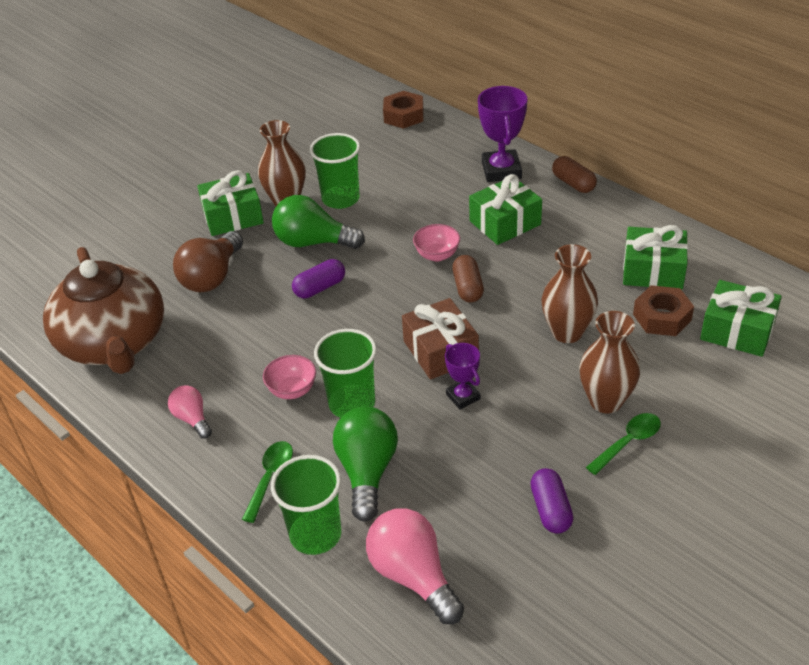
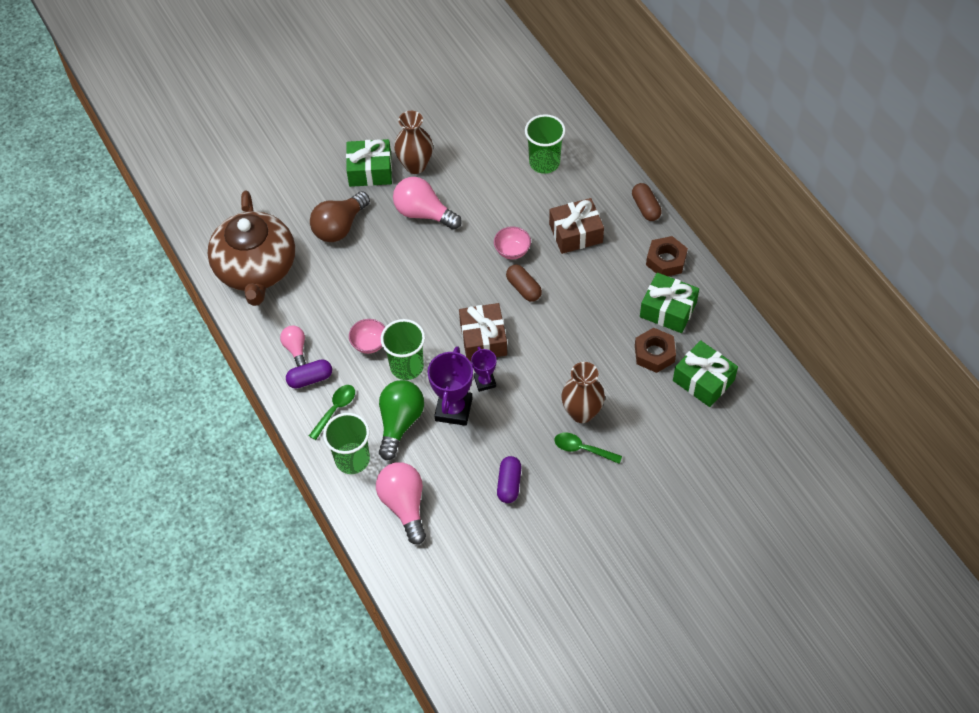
camera: 15 degrees right, 15 degrees up
(313, 242) = (423, 213): green light bulb -> pink light bulb
(320, 288) = (415, 258): purple capsule -> purple capsule (310, 379)
(340, 199) = (458, 174): green cup -> green cup (544, 162)
(403, 116) = (538, 96): brown nut -> brown nut (666, 260)
(468, 288) = (523, 288): brown capsule -> brown capsule turned 45 degrees counterclockwise
(501, 170) = (594, 178): purple trophy -> purple trophy (453, 409)
(505, 223) = (575, 233): green gift -> brown gift
(567, 332) = (579, 348): brown vase -> none
(628, 442) = (582, 449): green spoon -> green spoon turned 135 degrees counterclockwise

